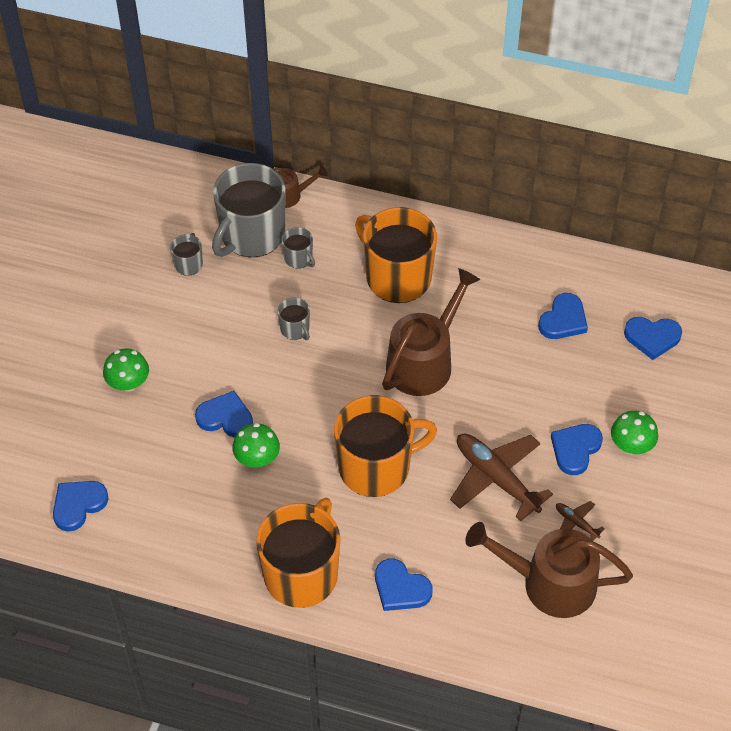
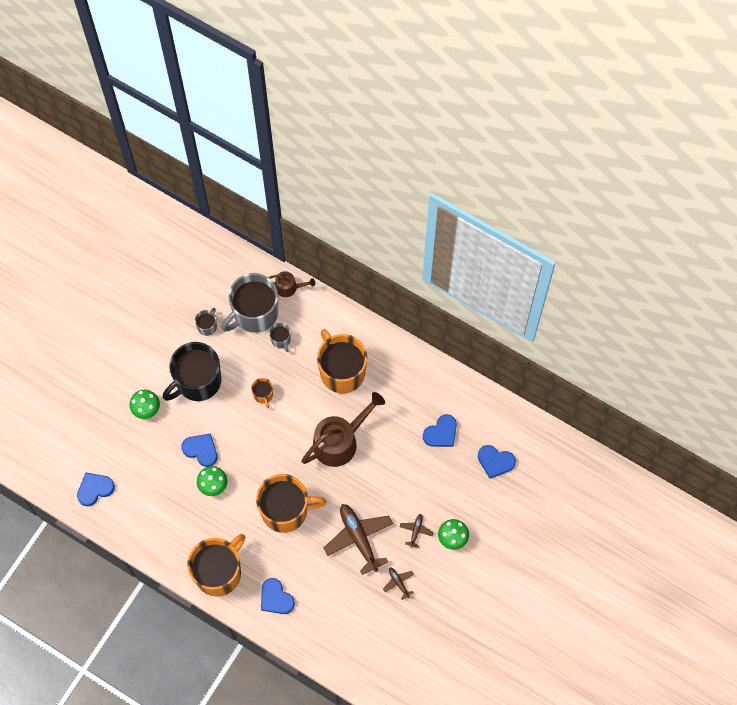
camera: 15 degrees right, 15 degrees up
(194, 333) = (197, 381): none -> black mug
(295, 329) = (263, 395): grey mug -> orange mug
(550, 583) = (368, 619): brown watering can -> none
(575, 449) = (416, 531): blue heart -> brown plane

